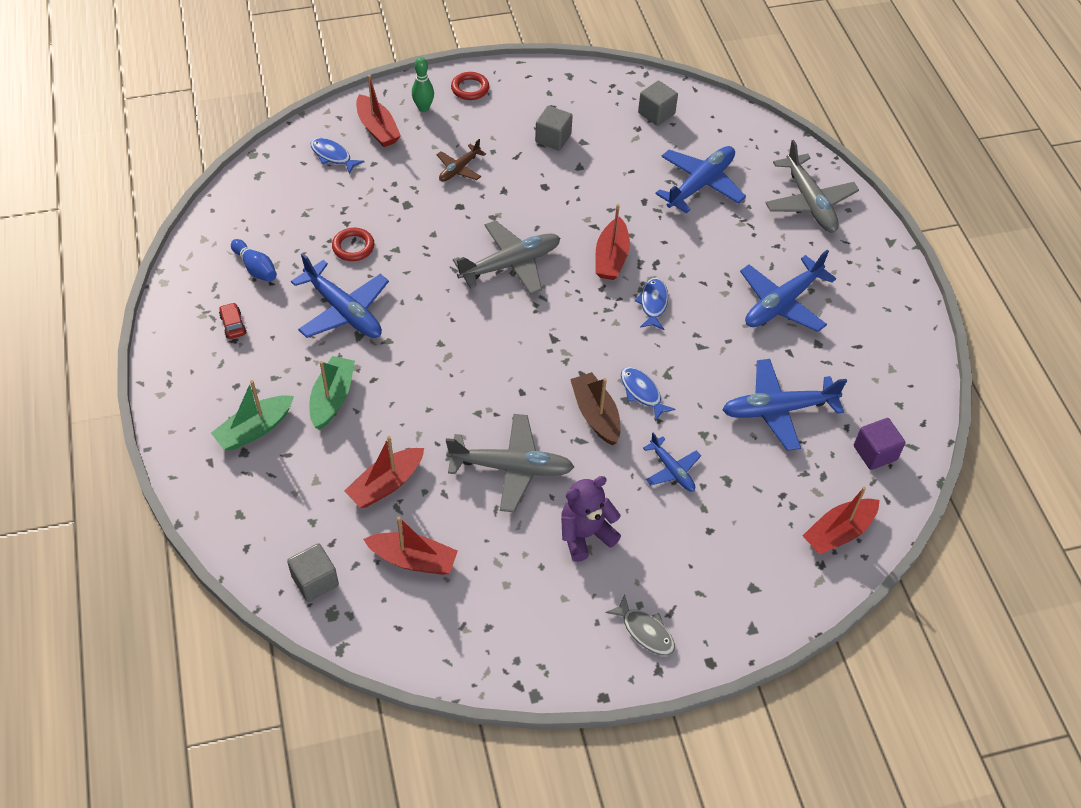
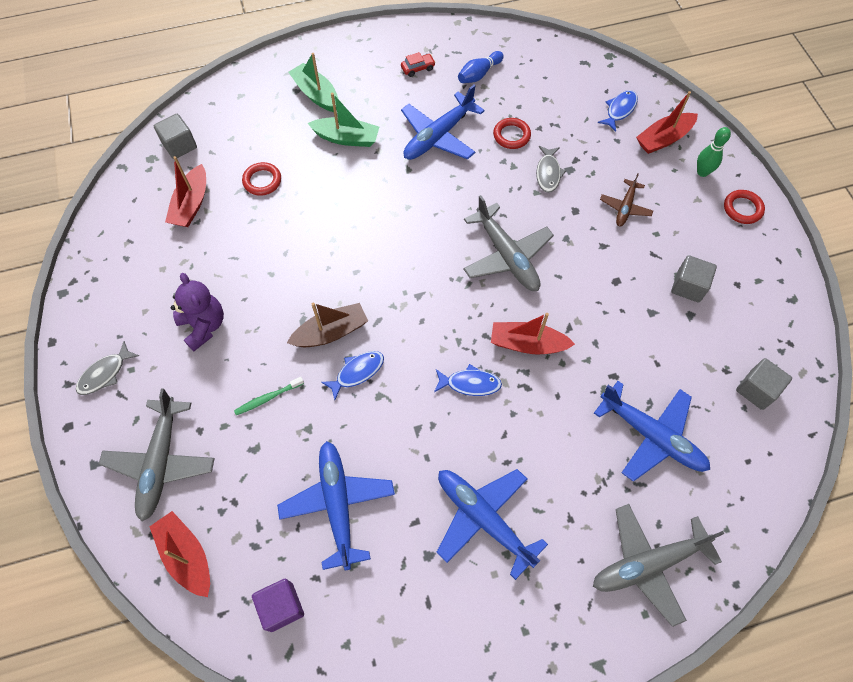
camera: 90 degrees right, 10 degrees up
(386, 484) = (262, 181): red boat -> red ring
(409, 222) = (548, 173): none -> grey fish
(459, 169) = (625, 207): brown plane -> brown plane turned 105 degrees counterclockwise
(511, 468) = (275, 267): grey plane -> grey plane (161, 461)
(672, 470) = (267, 398): blue plane -> green toothbrush

